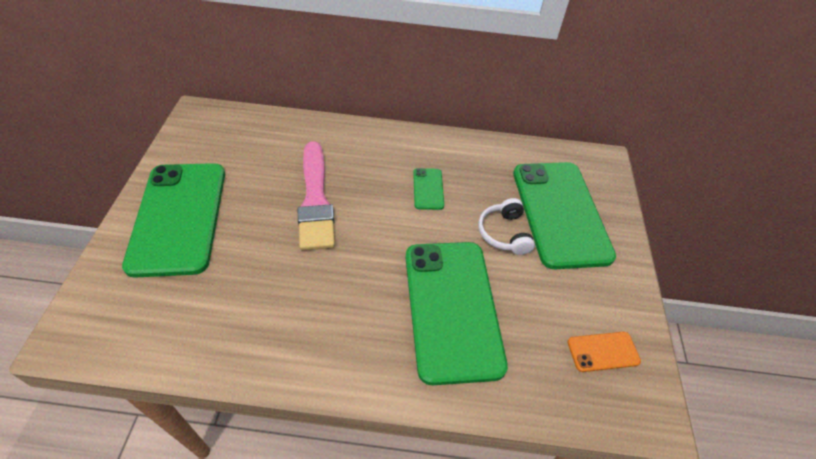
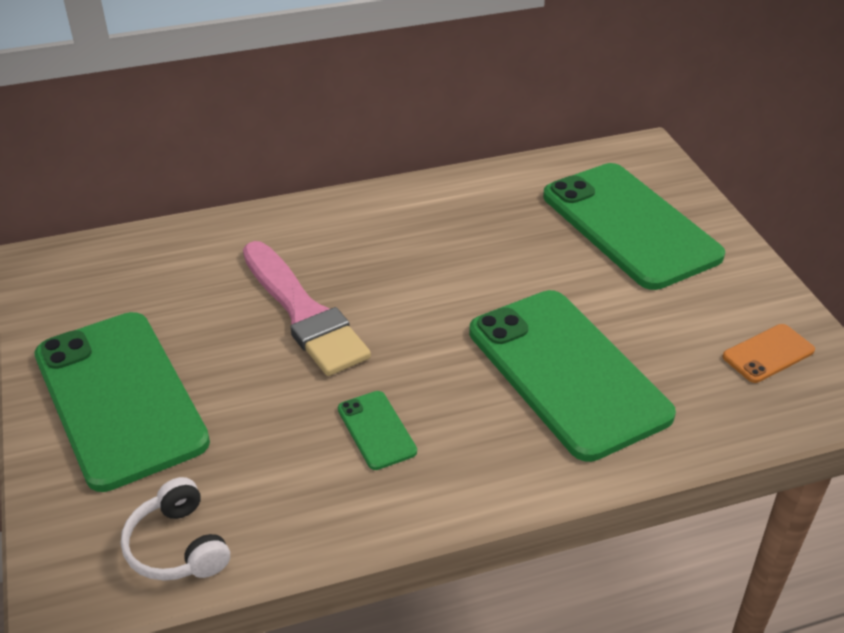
camera: 20 degrees left, 10 degrees down
(428, 189) = (447, 251): green phone -> green phone (377, 430)
(504, 233) = (576, 270): white headphones -> white headphones (177, 546)

